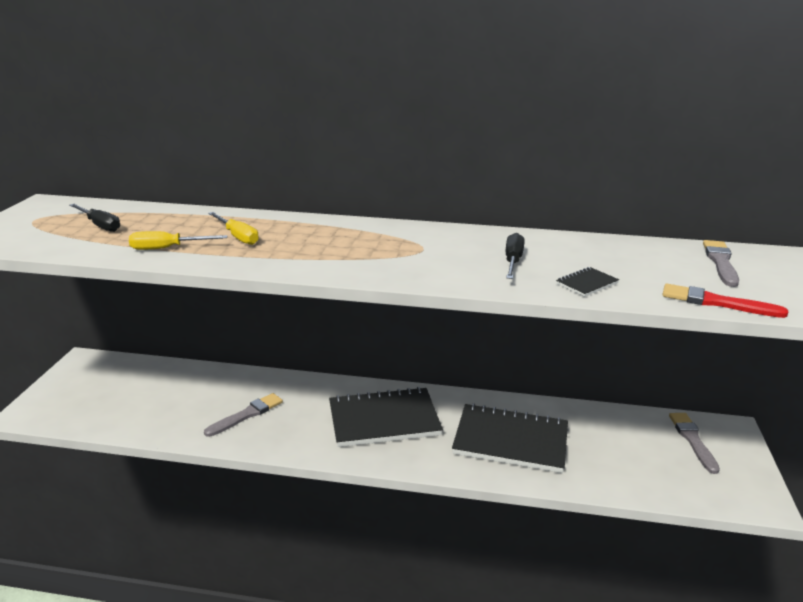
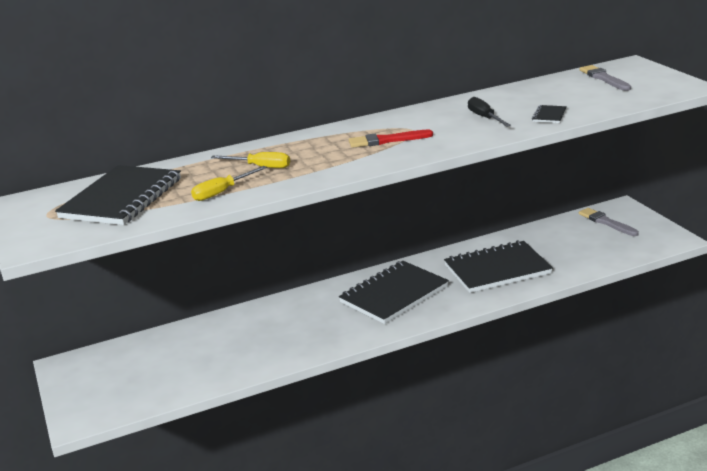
camera: 30 degrees left, 0 degrees up
(100, 225) = (122, 198): black screwdriver -> black notebook
(246, 415) = (282, 336): grey brush -> none
(716, 302) = (632, 102): red brush -> red brush (387, 140)

